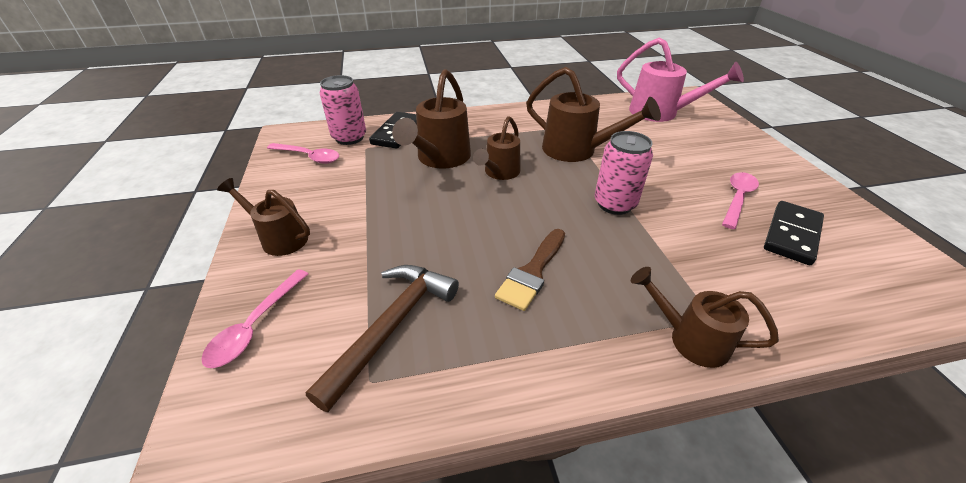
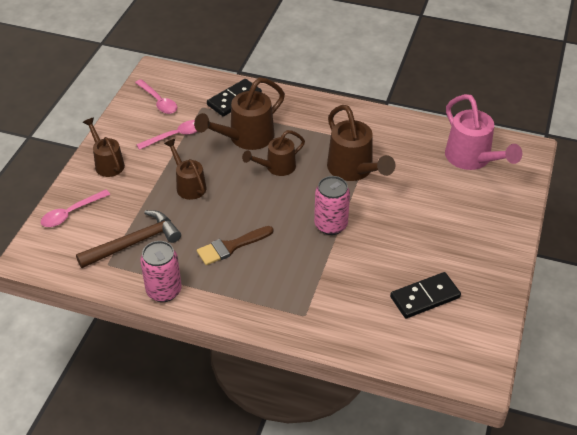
camera: 30 degrees right, 5 degrees up
(349, 138) = (197, 92): pink can -> pink can (164, 291)
(690, 339) = (278, 319): brown watering can -> brown watering can (189, 185)
(737, 198) = (425, 258): pink spoon -> pink spoon (175, 136)

